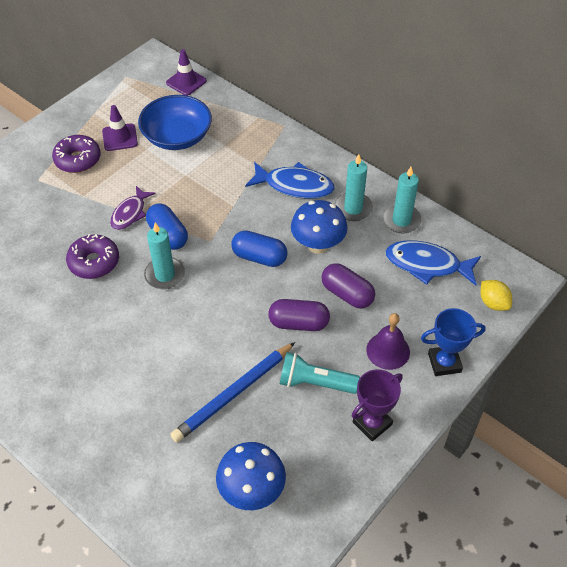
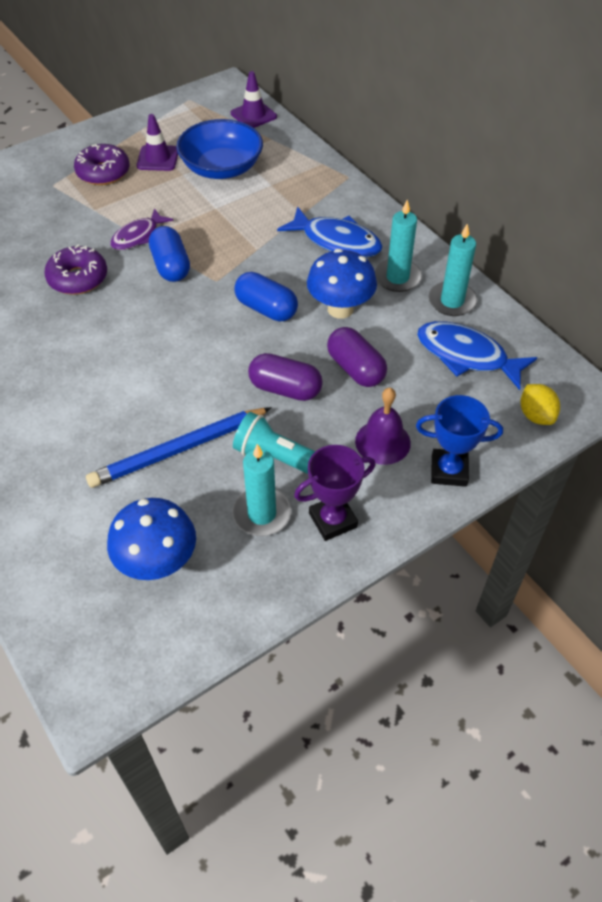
camera: 15 degrees right, 0 degrees up
(165, 275) = (150, 306): turquoise candle -> turquoise candle (262, 514)

